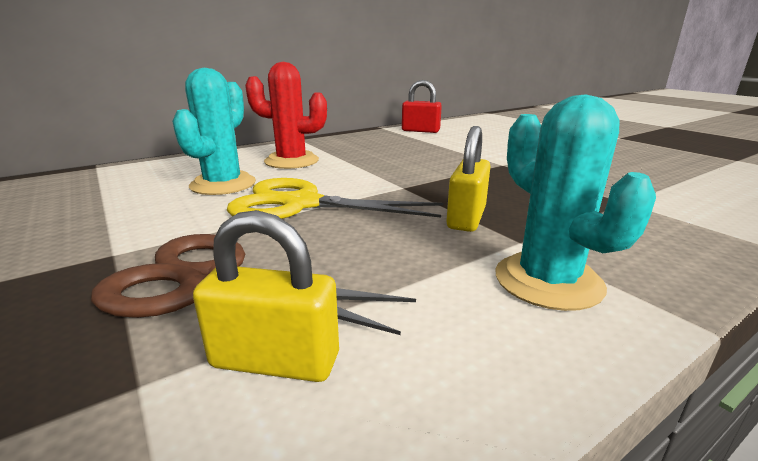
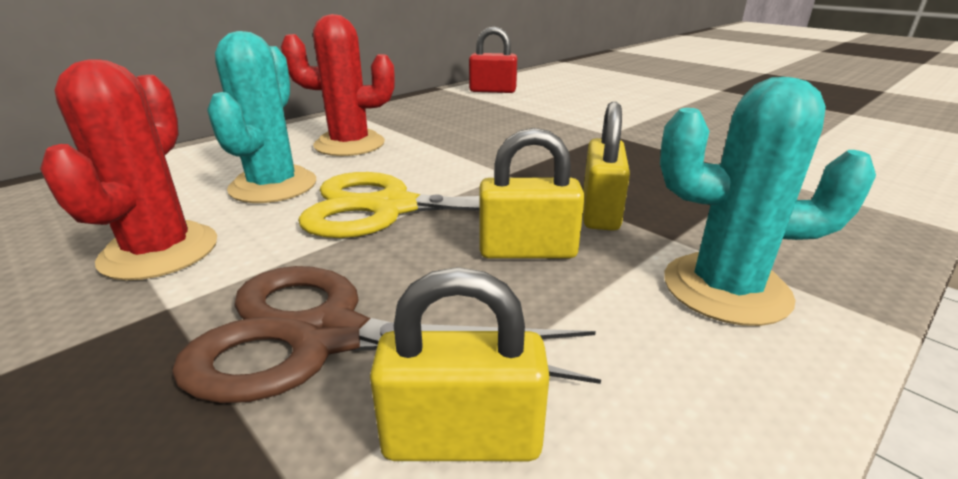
camera: 10 degrees left, 5 degrees up
(125, 220) = (160, 251): none -> red cactus
(392, 240) = (527, 250): none -> yellow padlock
(548, 281) = (725, 289): turquoise cactus -> turquoise cactus turned 45 degrees counterclockwise

